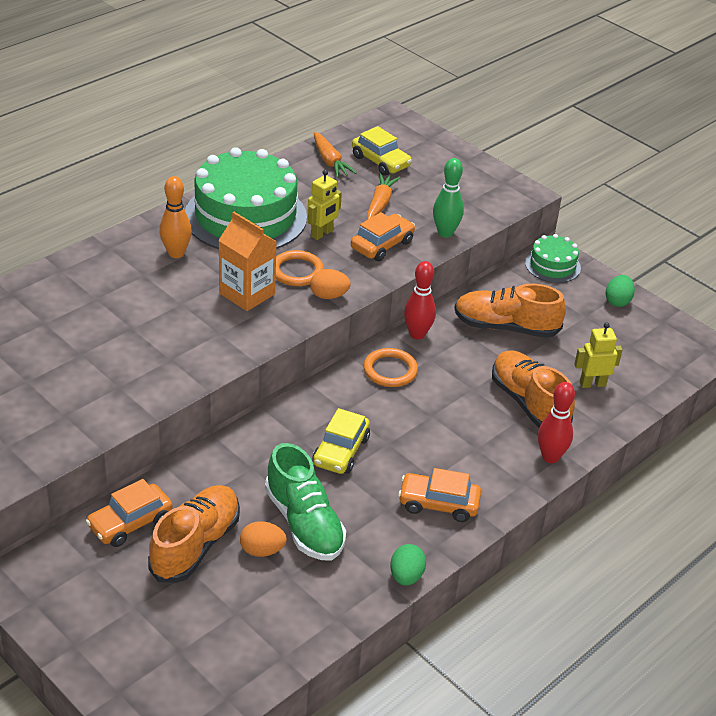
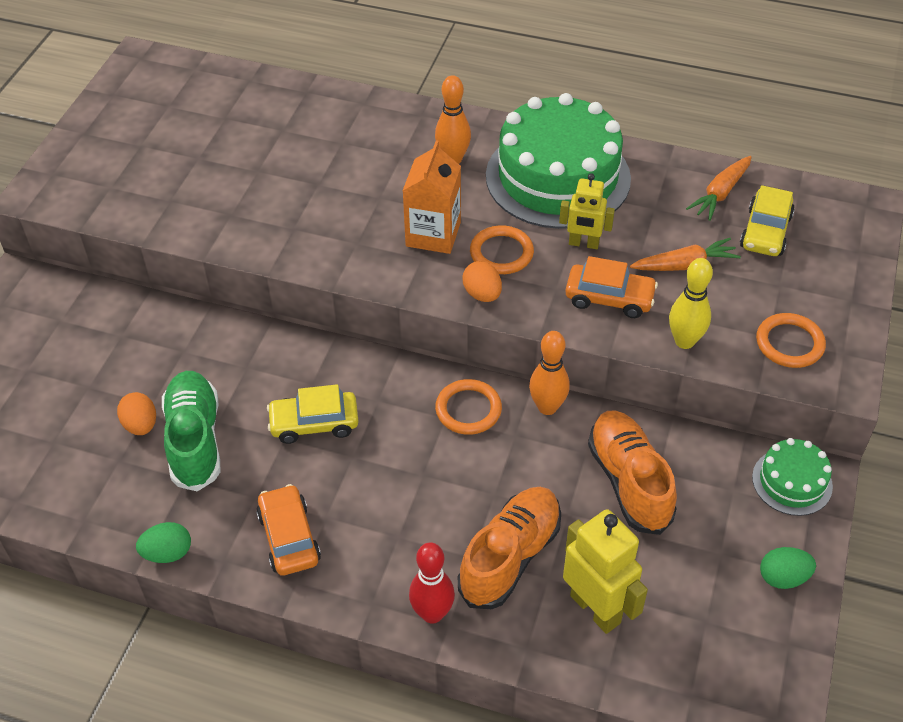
camera: 65 degrees right, 10 degrees up
(130, 523) = (124, 319): orange car -> none
(195, 545) = (121, 375): orange shoe -> none
(304, 523) = (195, 440): green shoe -> green shoe turned 135 degrees clockwise
(417, 334) = (547, 407): red bowling pin -> orange bowling pin
(445, 233) = (684, 341): green bowling pin -> yellow bowling pin
(480, 196) = (789, 343): none -> orange ring
(592, 384) = (596, 608): yellow robot -> yellow robot, size x1.59

